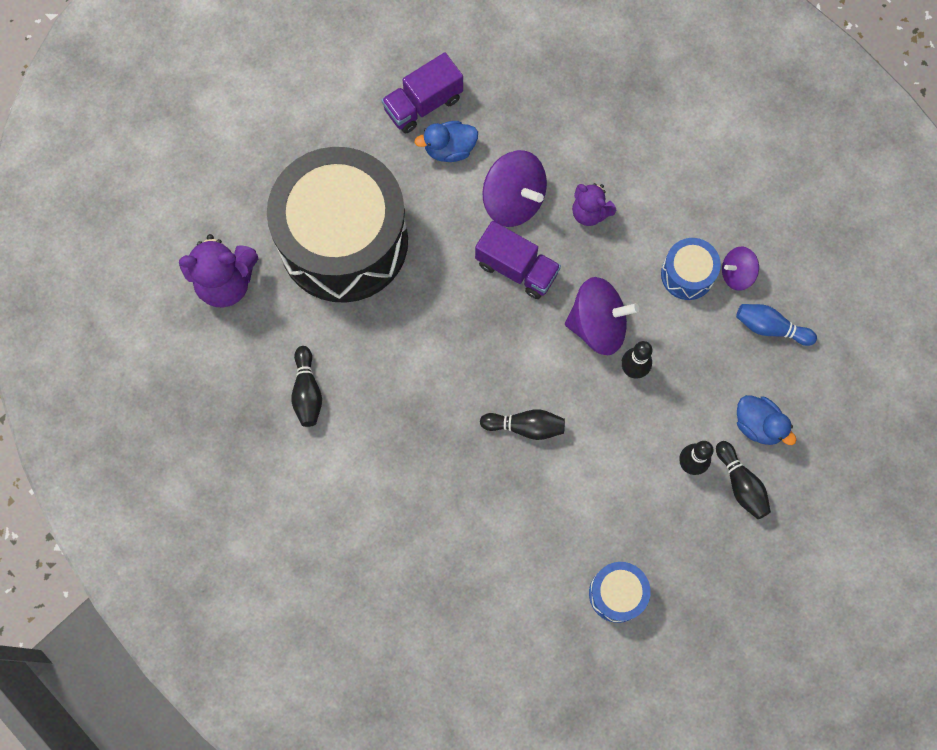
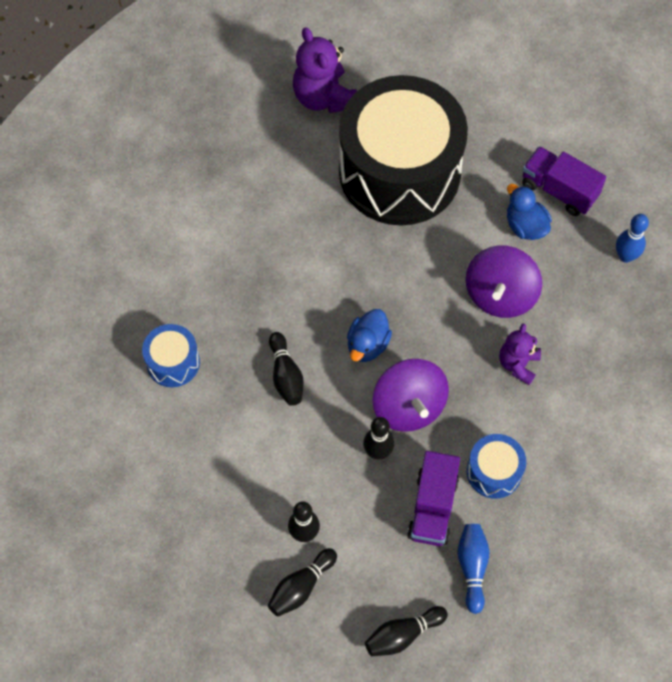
camera: 70 degrees right, 10 degrees down
(307, 392) = (251, 191): black bowling pin -> black bowling pin (403, 634)
(515, 75) = (625, 256): none -> blue bowling pin
(516, 268) = (434, 319): purple truck -> purple truck (432, 507)
(617, 593) = (156, 505): blue drum -> blue drum (173, 362)
(736, 274) = (514, 518): purple spinning top -> none
(758, 425) = (367, 585): blue duck -> blue duck (367, 345)

